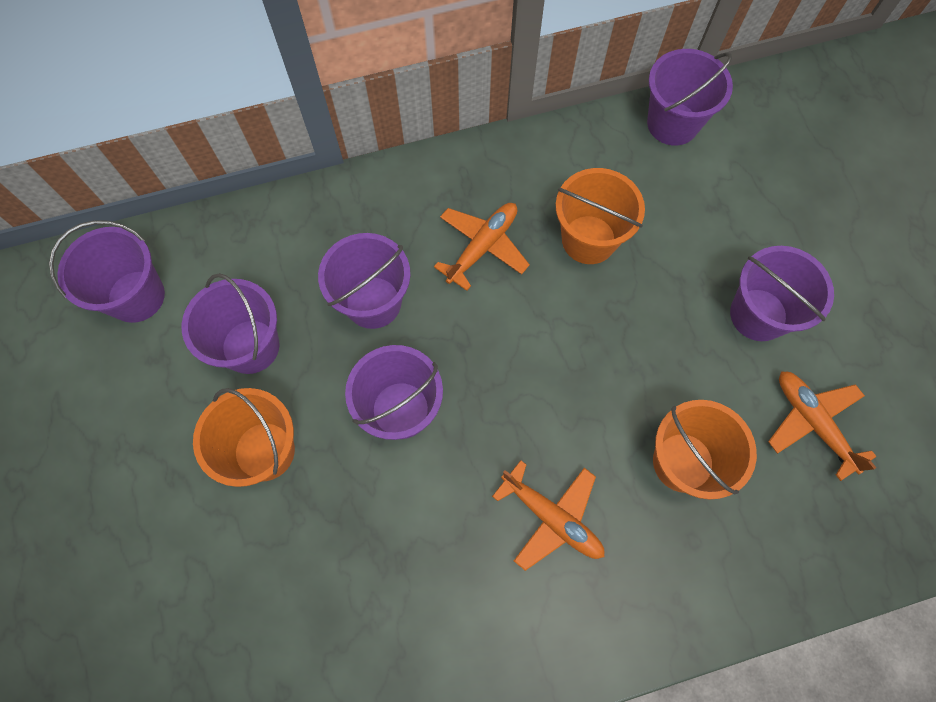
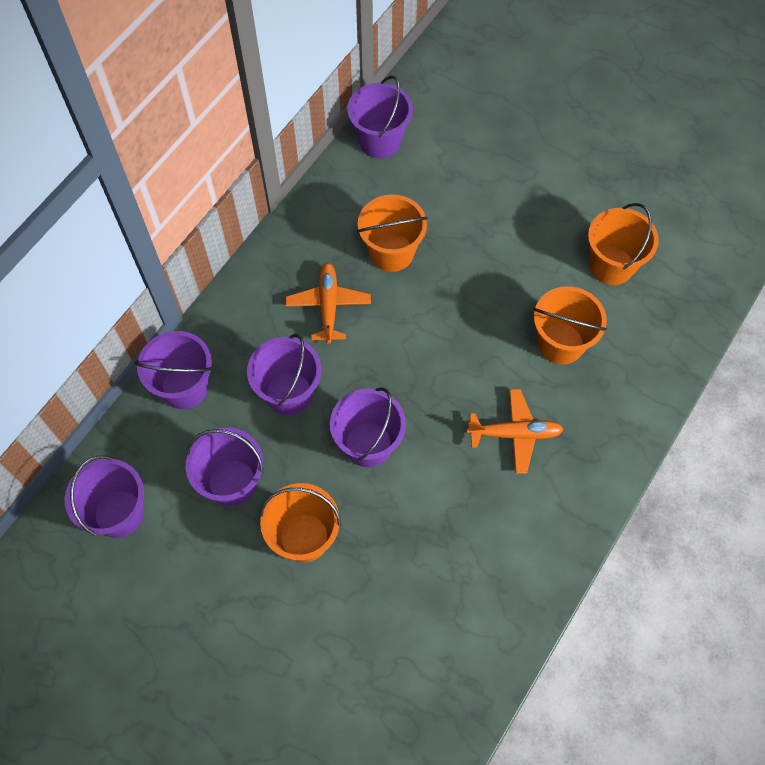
camera: 40 degrees left, 5 degrees down
(758, 314) = (530, 225): purple bucket -> purple bucket (184, 387)
(812, 422) = (611, 265): orange plane -> orange bucket

